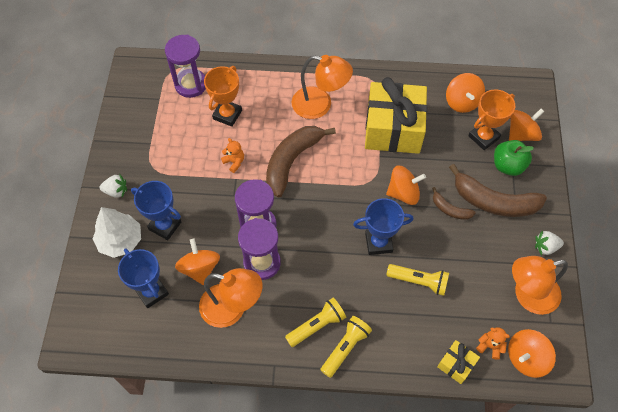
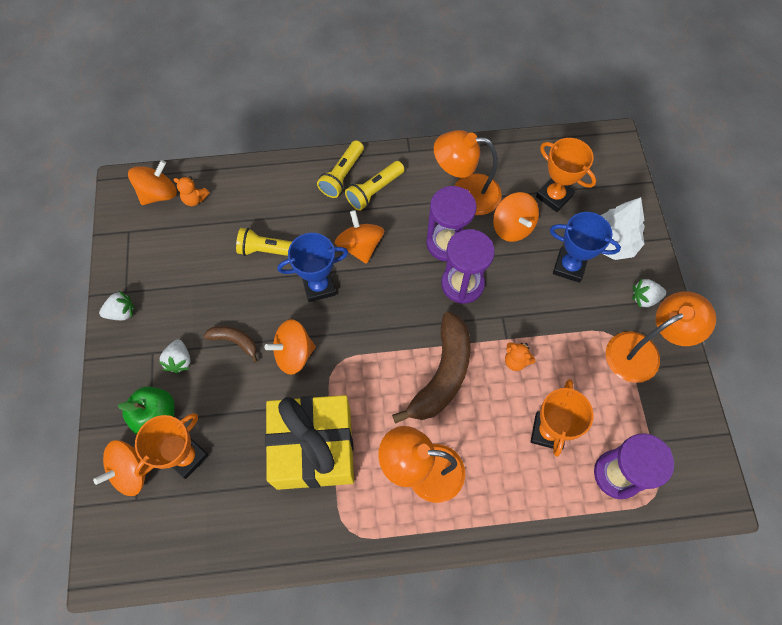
camera: 170 degrees right, 5 degrees up
(151, 292) = (554, 196): blue trophy -> orange trophy
(456, 364) = (230, 178): yellow gift -> none
(462, 102) = (215, 514): orange spinning top -> orange spinning top (360, 246)
(493, 202) = (179, 360): brown banana -> white strawberry
(528, 296) = (149, 254): orange lamp -> orange lamp (642, 351)

